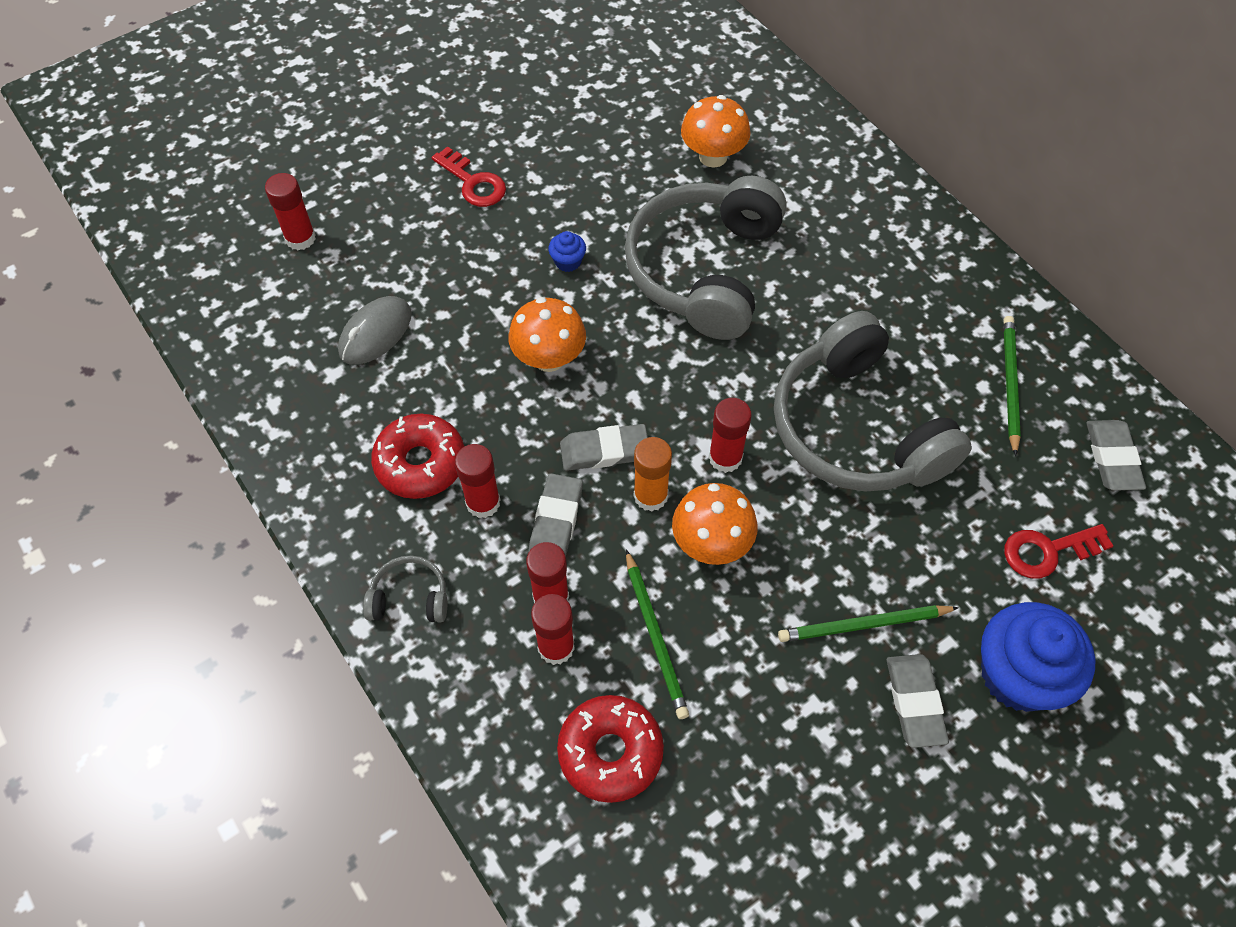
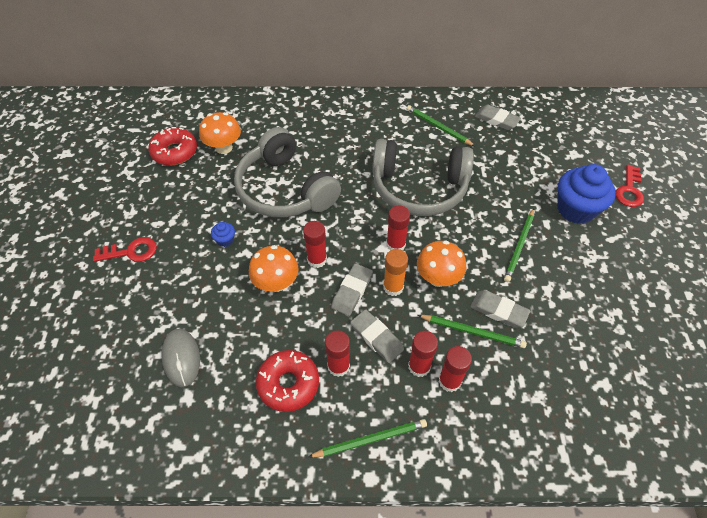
camera: 55 degrees left, 5 degrees down
(300, 238) = (73, 361): red glue stick -> red glue stick (317, 259)
(409, 597) = (370, 439): grey headphones -> green pencil
(610, 752) = (524, 390): red donut -> red donut (175, 152)
(914, 702) = (568, 251): grey eraser -> grey eraser (498, 311)
(1047, 551) = (525, 165): red key -> red key (629, 190)

